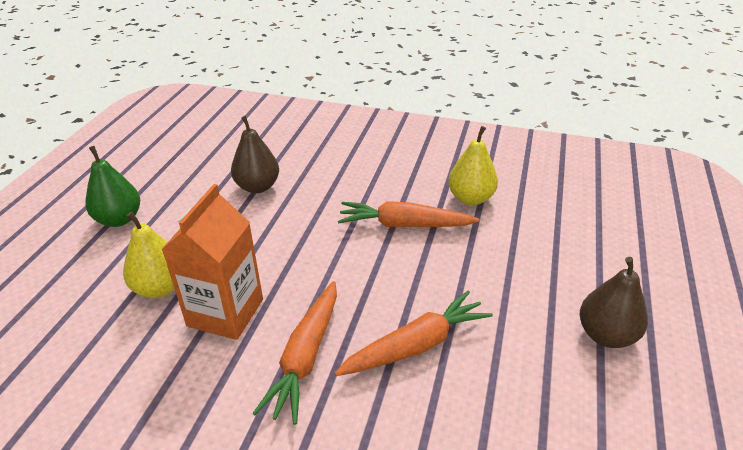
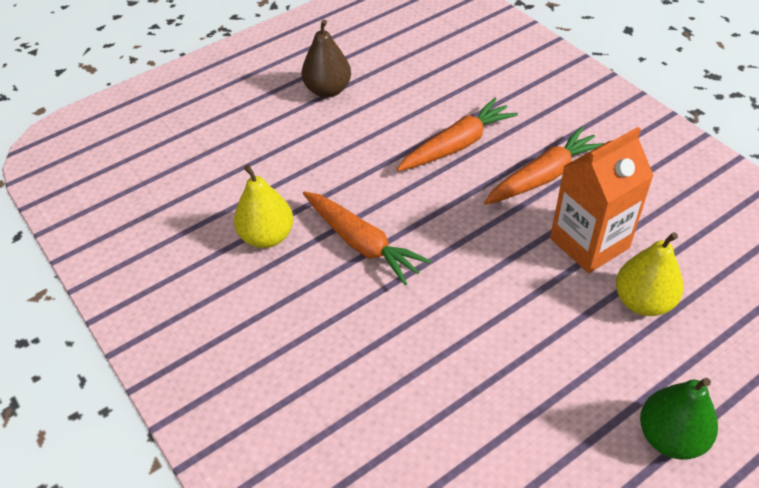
camera: 140 degrees left, 10 degrees up
(257, 187) = (470, 393): brown pear -> none
(416, 345) = (457, 145): orange carrot -> orange carrot turned 135 degrees clockwise

